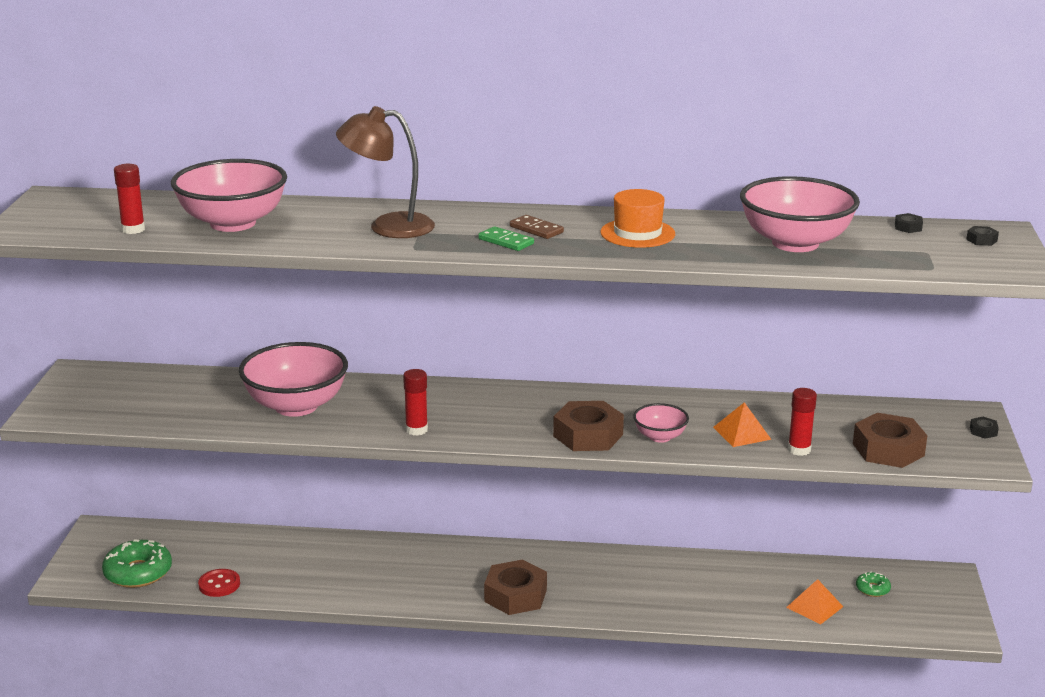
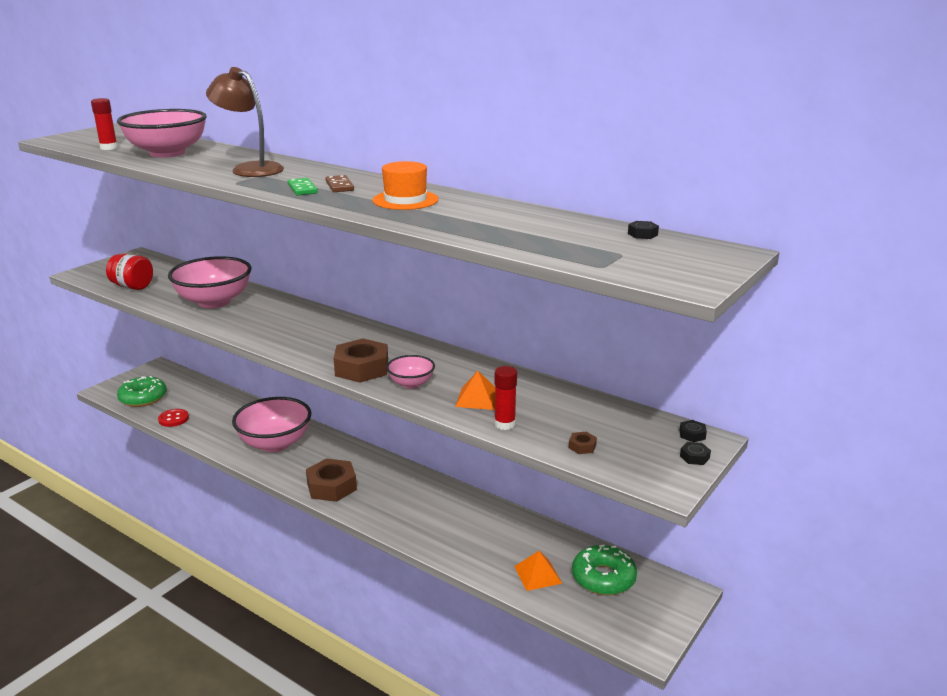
camera: 30 degrees right, 0 degrees up
(153, 414) = (132, 287): none -> red jar
(416, 430) = (258, 334): red glue stick -> none
(795, 243) = (516, 227): pink bowl -> pink bowl (275, 443)
(872, 589) = (603, 578): green donut -> green donut, size x2.00
(888, 450) = (582, 446): brown nut -> brown nut, size x0.41
(981, 240) = (696, 255): black nut -> black nut (692, 434)

